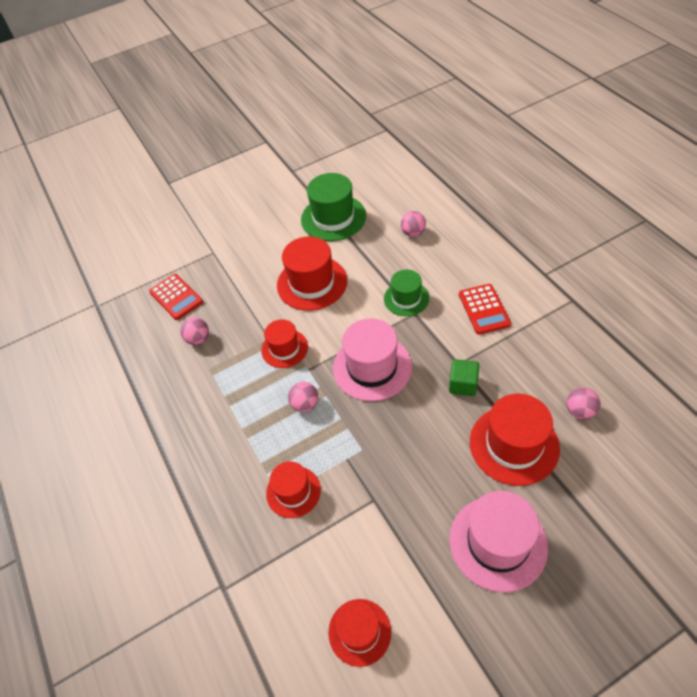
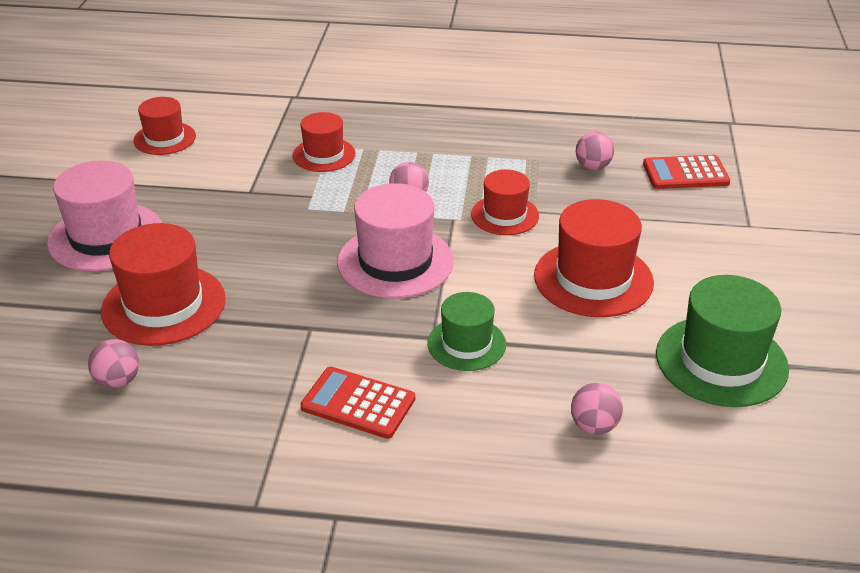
camera: 120 degrees right, 15 degrees down
(463, 385) = (279, 314): green cube -> none

